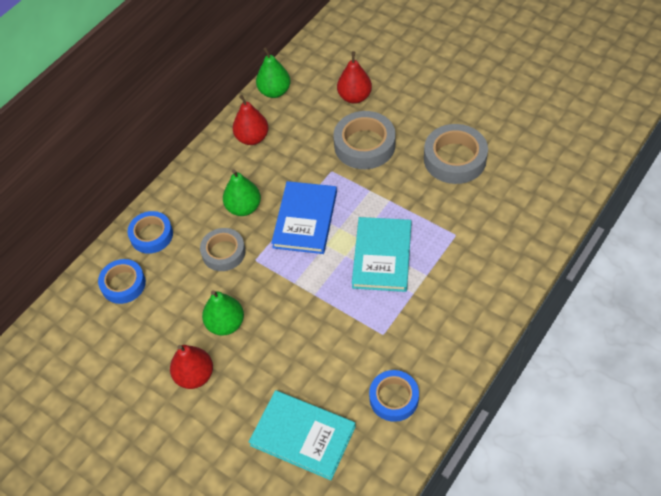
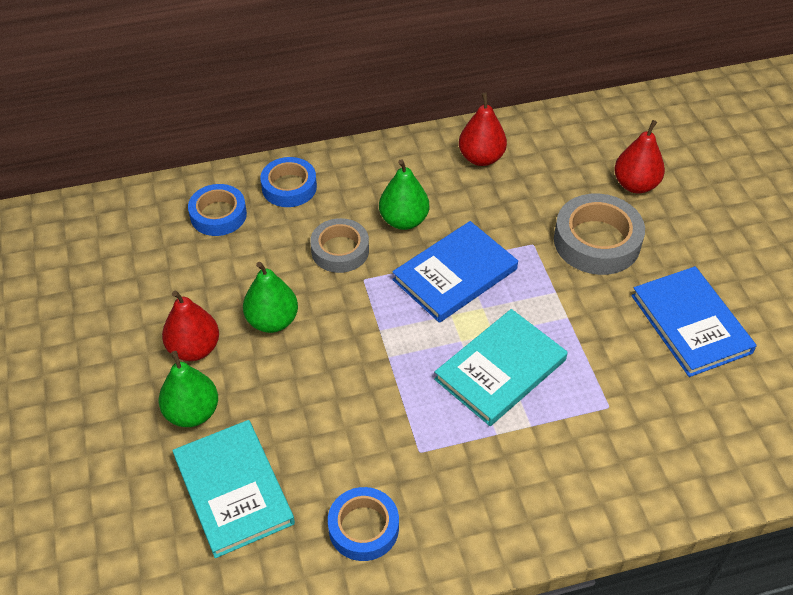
camera: 35 degrees right, 5 degrees down
(274, 91) = (551, 126): green pear -> green pear (192, 412)
(454, 159) = (690, 324): grey tape -> blue book

